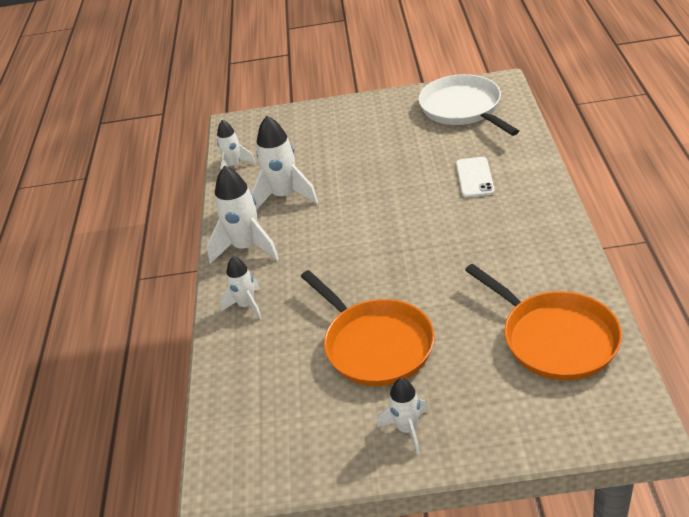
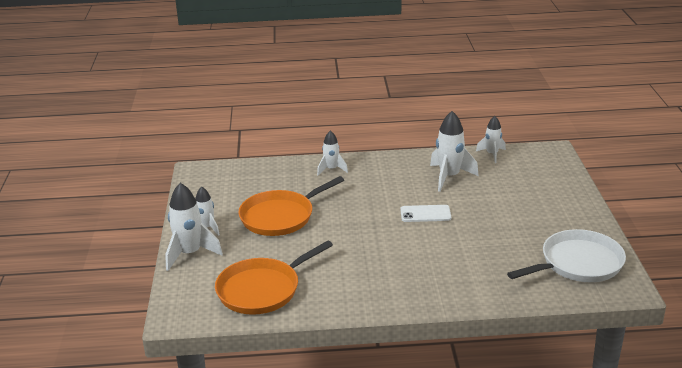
camera: 85 degrees right, 10 degrees down
(246, 247) = (391, 165): white rocket -> white rocket (190, 254)
(474, 177) = (463, 264): white phone -> white phone (425, 214)

